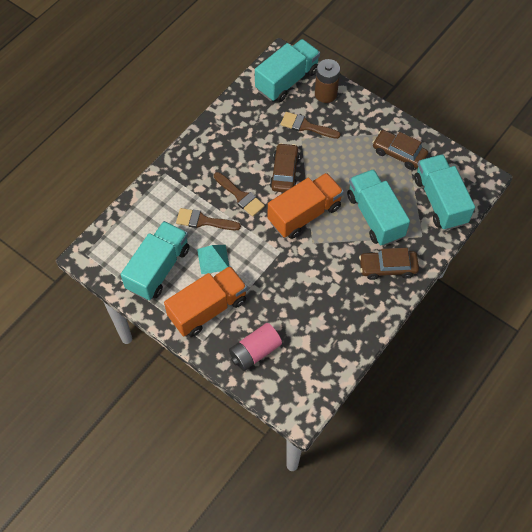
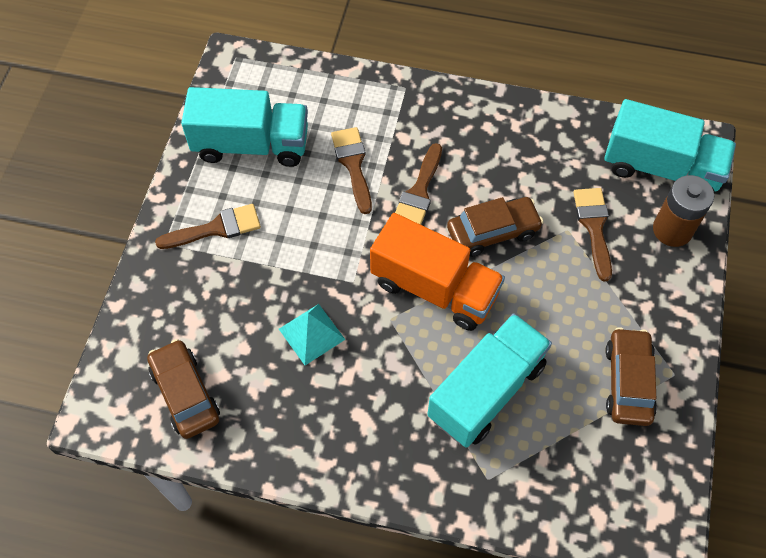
camera: 65 degrees right, 0 degrees up
(208, 309) = (216, 228): orange truck -> brown brush
(213, 259) = (298, 202): turquoise pyramid -> turquoise pyramid (311, 334)
(255, 351) = (173, 315): pink battery -> none
(387, 267) = (401, 447): brown car -> brown car (185, 394)
(440, 201) = (573, 483): turquoise truck -> none

